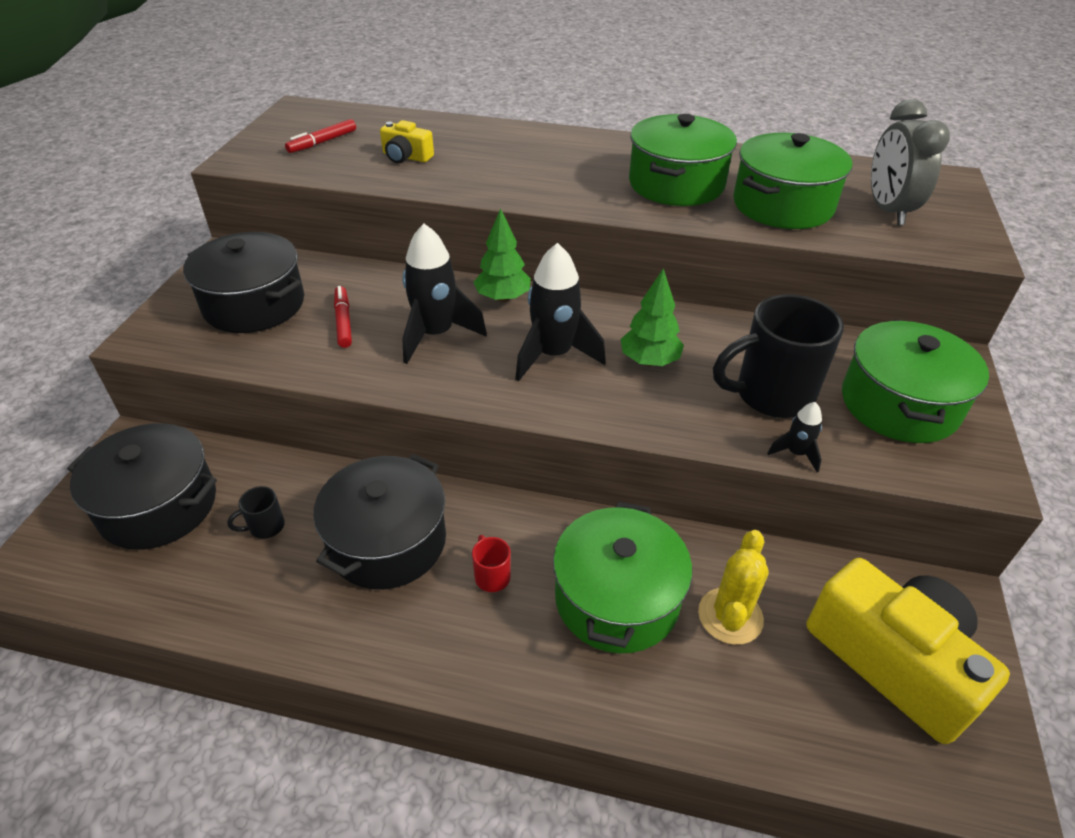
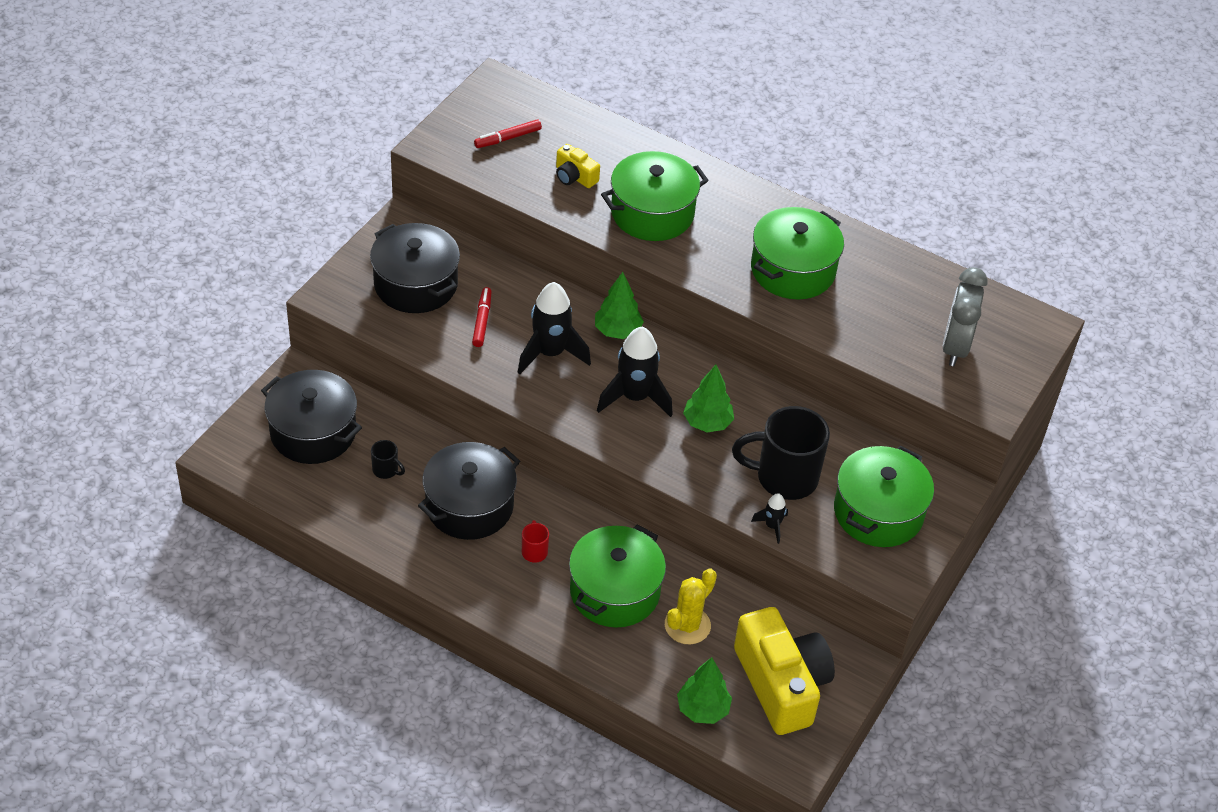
camera: 15 degrees right, 5 degrees up
(265, 527) = (386, 470): black mug -> black mug turned 135 degrees counterclockwise
(782, 205) = (869, 318): green pot -> green pot (652, 213)
(821, 739) = (702, 709): none -> green tree

